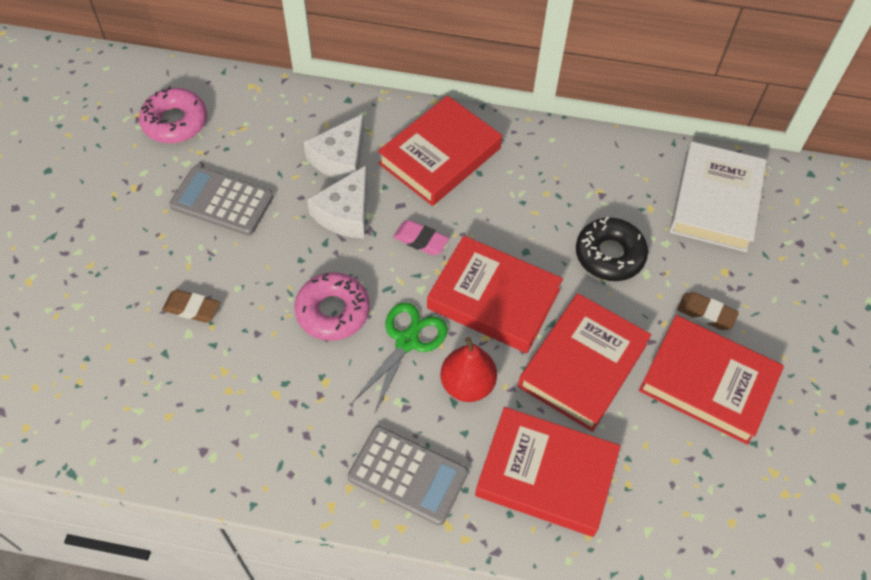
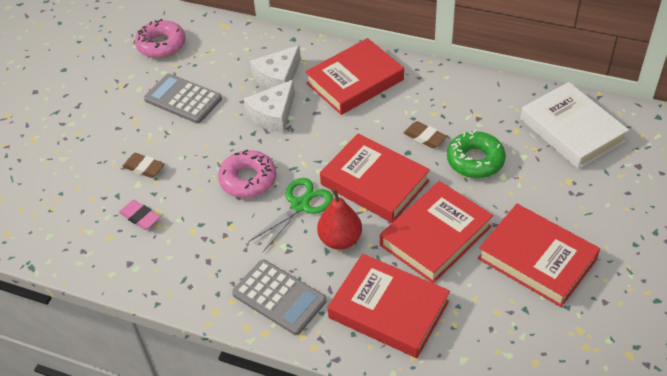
camera: 15 degrees right, 10 degrees down
(421, 240) = (326, 137): pink eraser -> pink eraser (140, 217)
(609, 255) = (475, 160): black donut -> green donut
(706, 313) = (546, 209): brown eraser -> brown eraser (425, 137)
(715, 201) = (571, 130): white book -> white book turned 60 degrees counterclockwise

